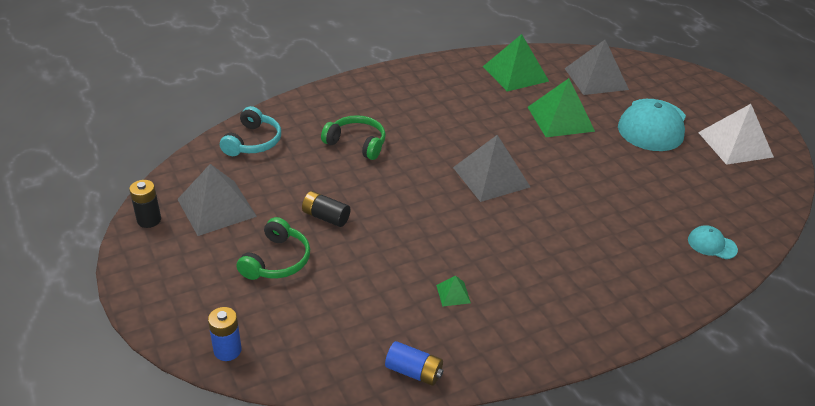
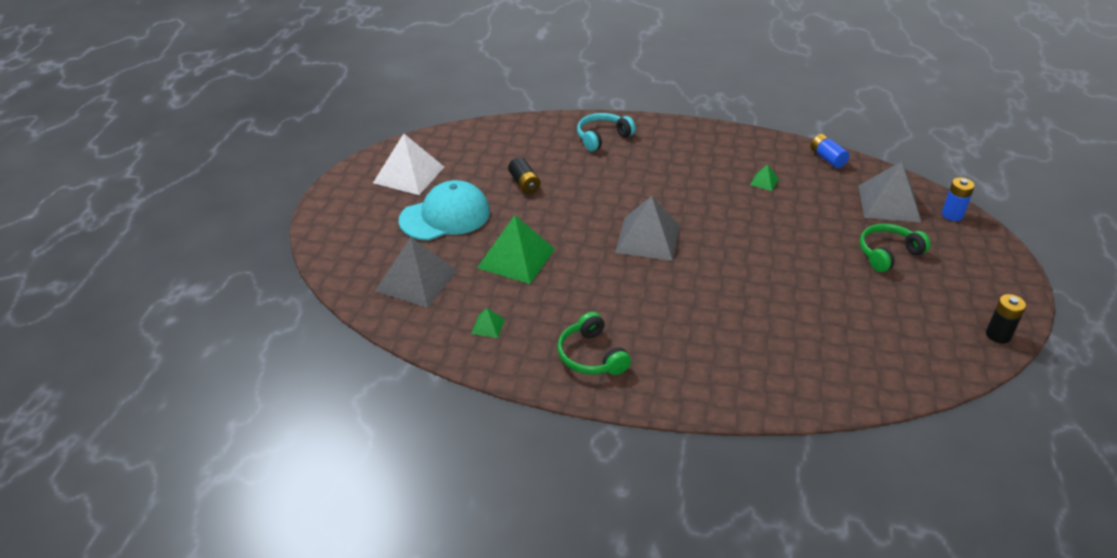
camera: 140 degrees left, 0 degrees up
(216, 207) = (925, 319): grey pyramid -> grey pyramid (889, 203)
(253, 142) = (857, 375): turquoise headphones -> turquoise headphones (602, 137)
(326, 217) = (825, 268): black battery -> black battery (524, 183)
(357, 143) = (744, 323): green headphones -> green headphones (591, 356)
(515, 73) = (488, 326): green pyramid -> green pyramid, size x0.43
(712, 244) = (547, 134): turquoise cap -> none

